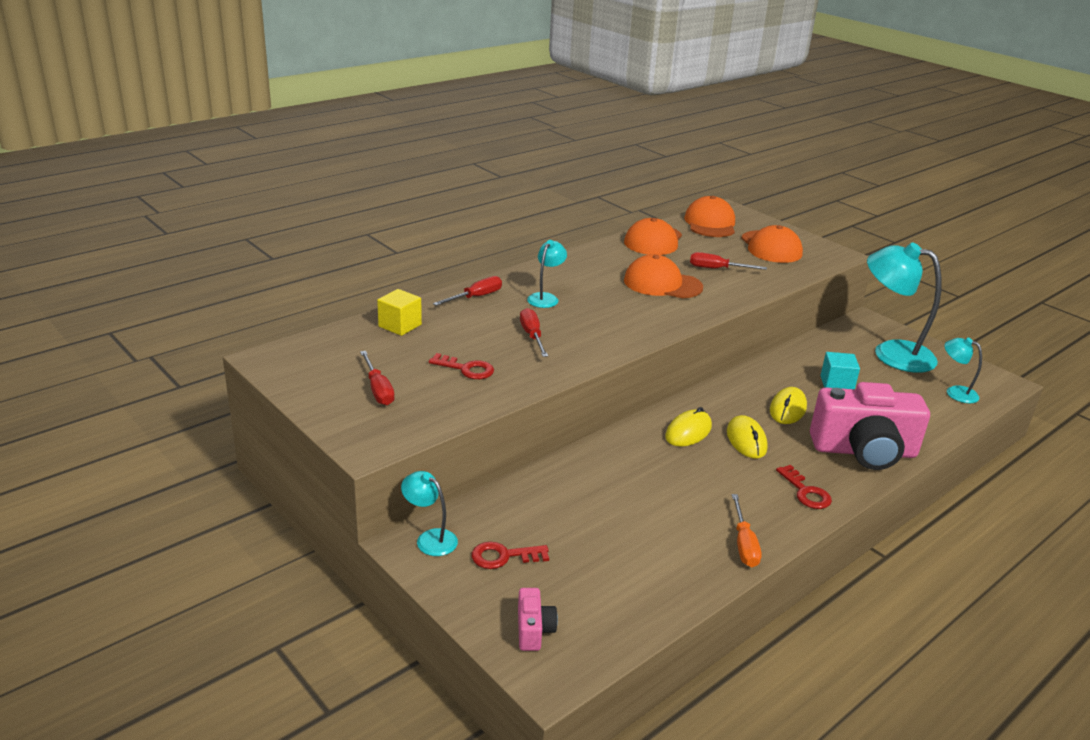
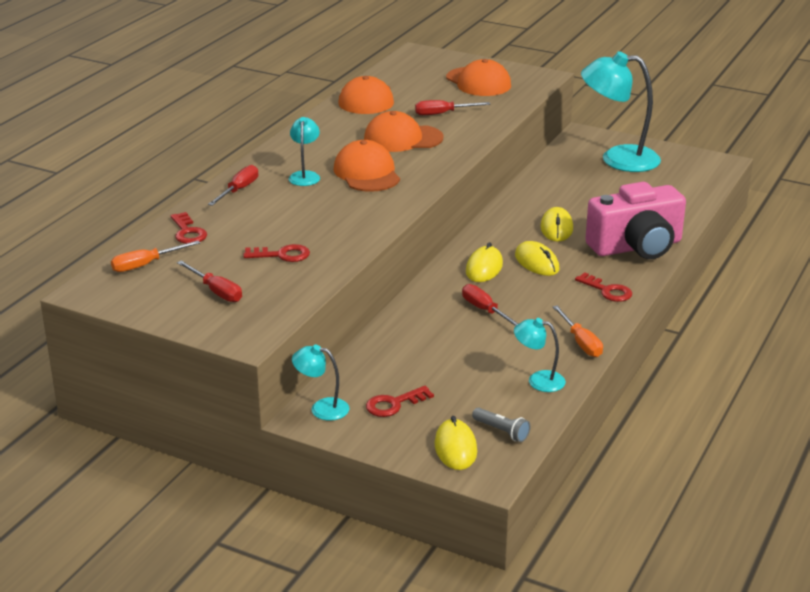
camera: 20 degrees left, 0 degrees up
(338, 347) = (146, 265): none -> orange screwdriver
(400, 325) = (188, 232): yellow cube -> red key
(532, 336) = (319, 212): red screwdriver -> red screwdriver (485, 310)
(533, 630) = (455, 448): pink camera -> yellow mouse
(595, 625) = (501, 431): none -> grey flashlight
(710, 223) = (408, 70): orange cap -> orange cap (367, 173)
(836, 384) = (586, 197): turquoise cube -> none
(955, 392) = (686, 180): turquoise lamp -> turquoise lamp (538, 380)

